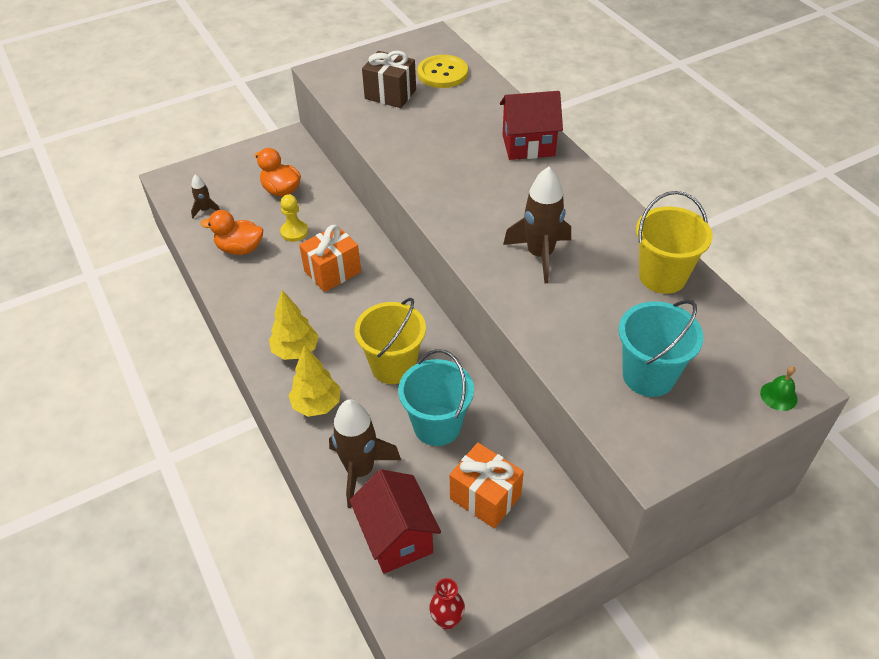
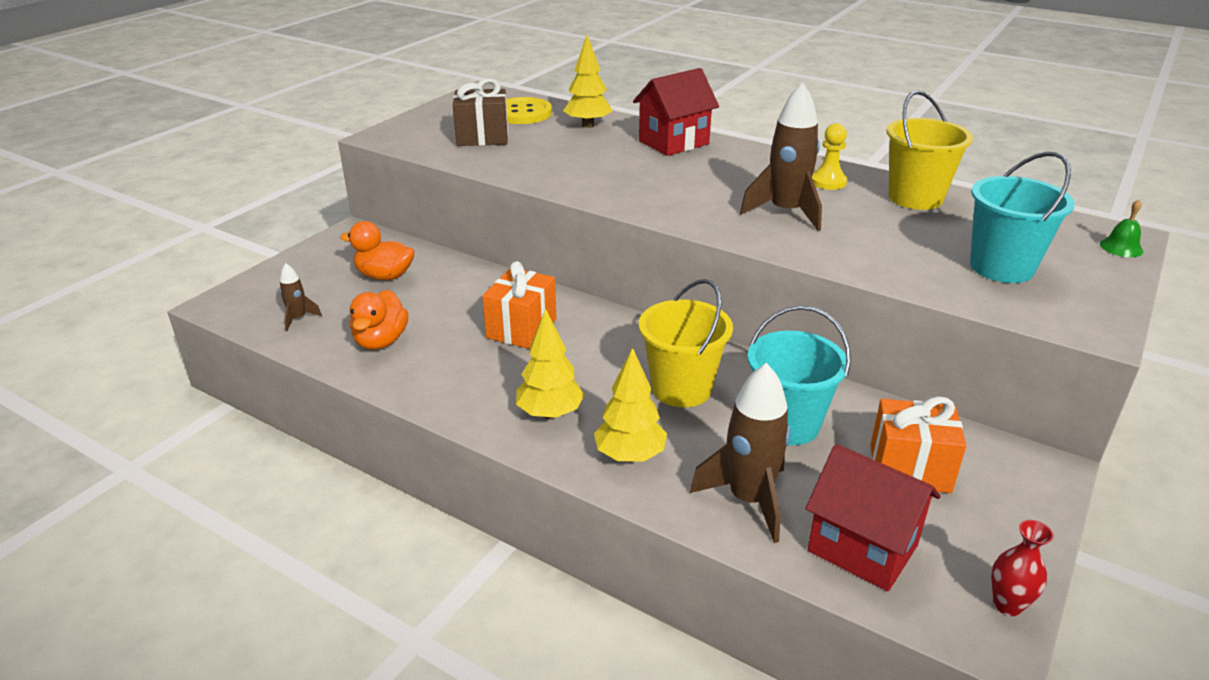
camera: 30 degrees left, 15 degrees down
(240, 248) = (381, 341): orange duck -> orange duck turned 60 degrees counterclockwise
(294, 232) = (438, 307): yellow pawn -> yellow pawn (828, 182)
(480, 103) = (588, 125): none -> yellow tree

